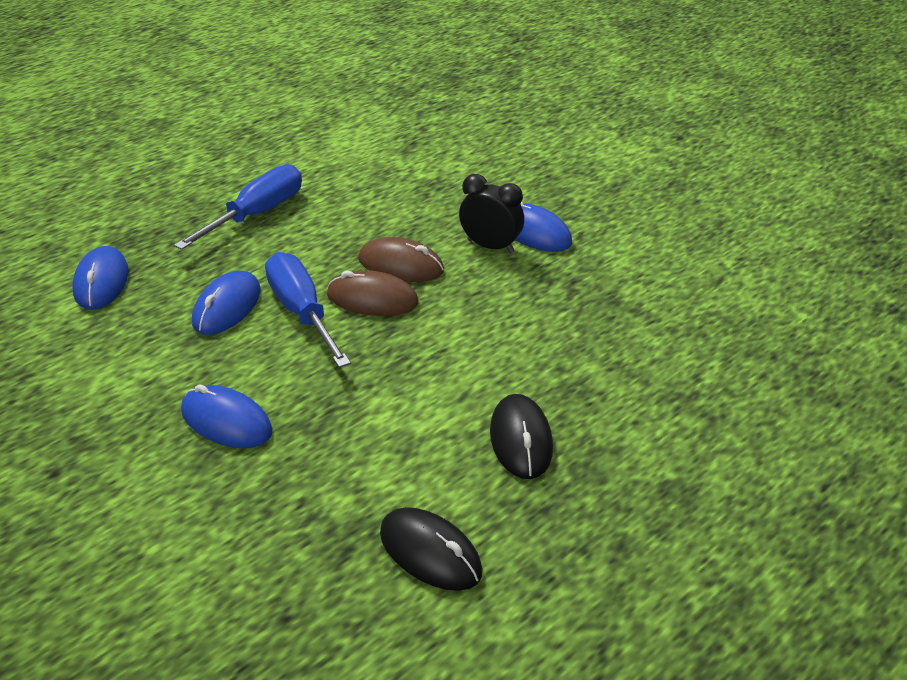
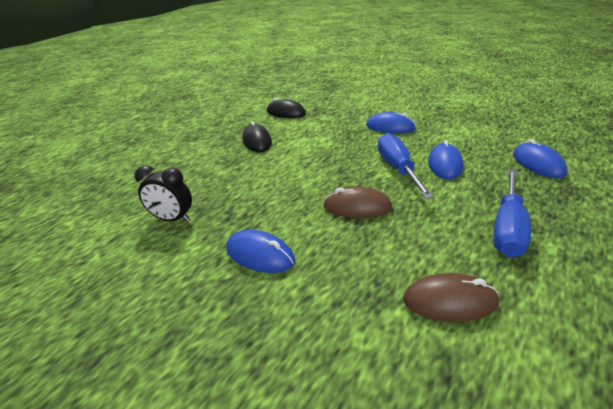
camera: 170 degrees right, 5 degrees down
(302, 312) = (398, 169): blue screwdriver -> blue screwdriver turned 150 degrees counterclockwise
(372, 299) = (361, 183): brown mouse -> brown mouse (449, 301)
(490, 246) = (295, 234): black clock -> black clock (172, 219)

